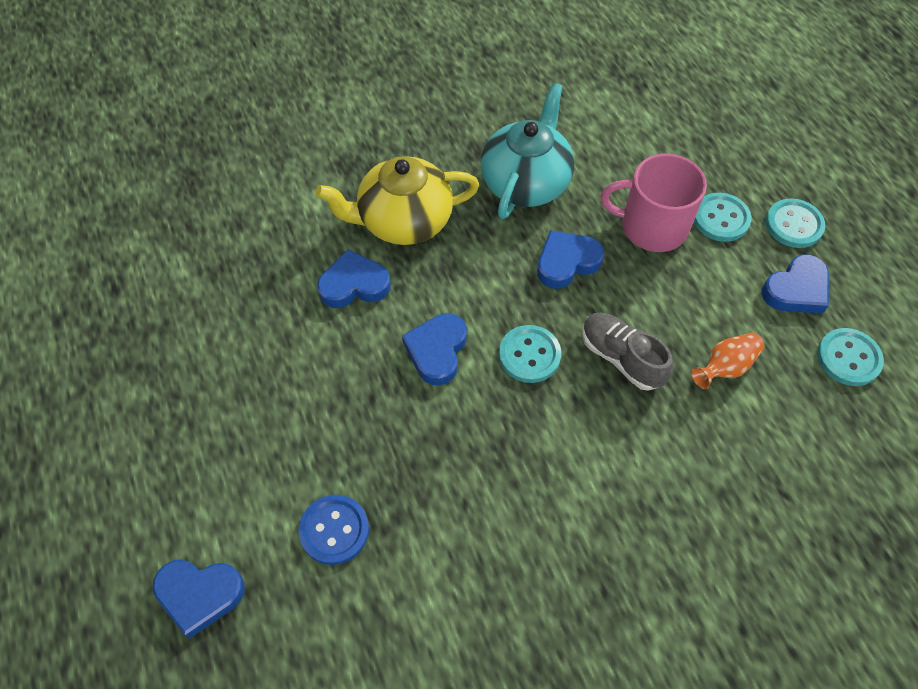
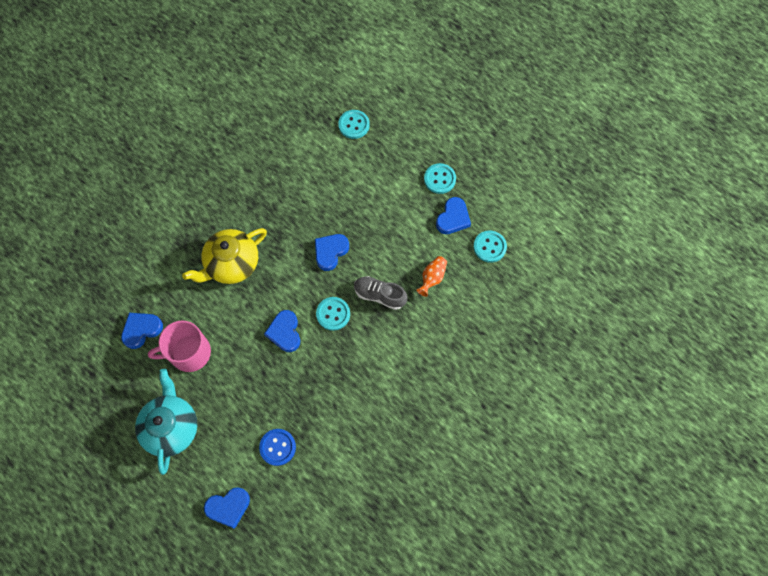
camera: 25 degrees left, 10 degrees up
(354, 284) = (223, 314): blue heart -> blue heart (141, 330)
(526, 182) = (288, 211): turquoise teapot -> turquoise teapot (171, 427)
(652, 226) = (367, 211): pink mug -> pink mug (189, 353)
(721, 219) = (401, 191): turquoise button -> turquoise button (354, 125)

